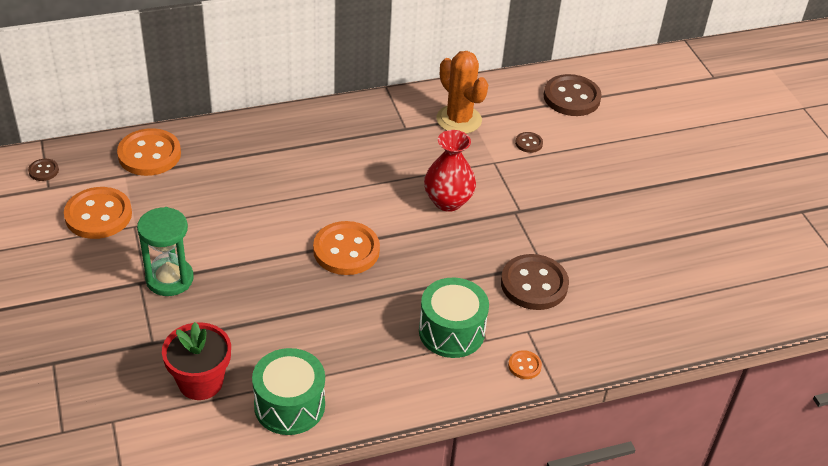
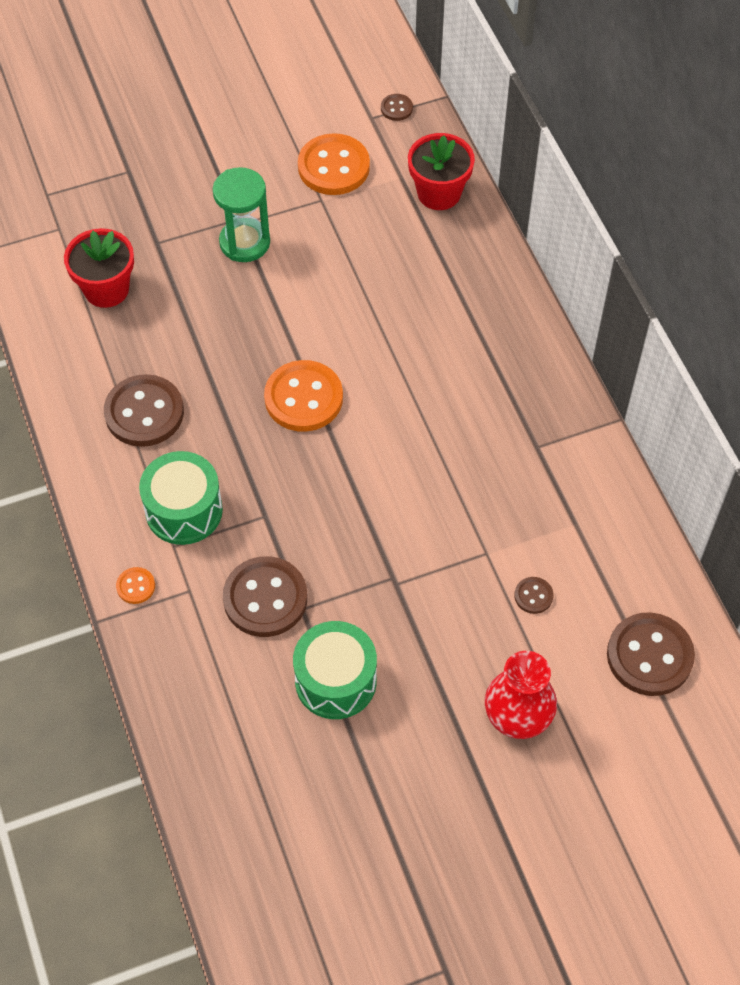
camera: 90 degrees right, 15 degrees up
(149, 154) = (439, 193): orange button -> red flower pot
(289, 405) = (78, 367): green drum -> green drum (335, 681)
(348, 356) = (144, 412): none -> brown button
(448, 201) = (401, 500): red vase -> red vase (517, 716)
(459, 120) = (567, 508): orange cactus -> none

